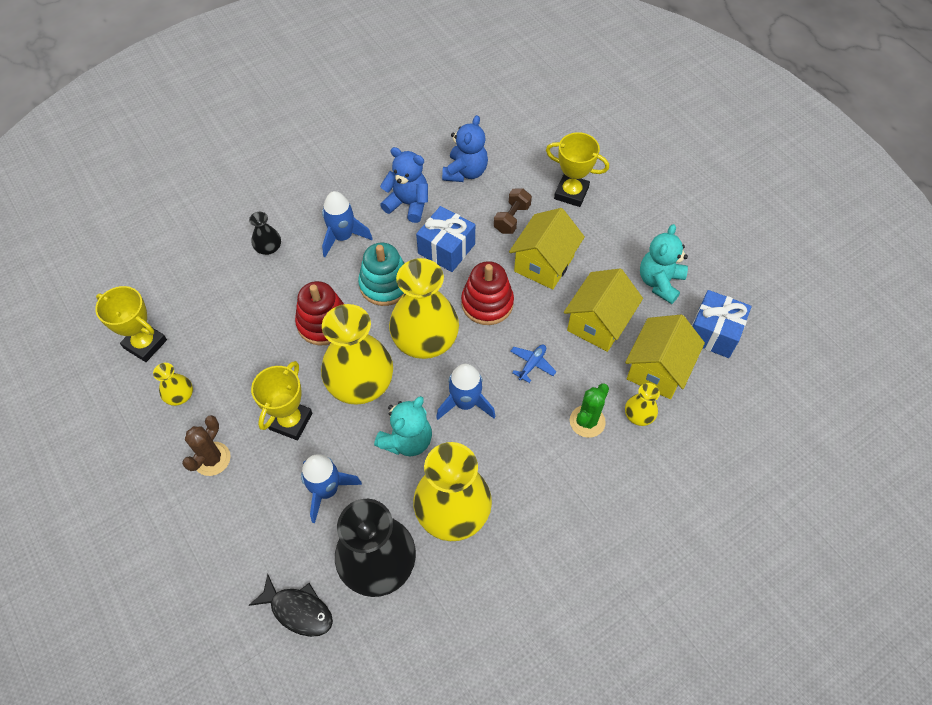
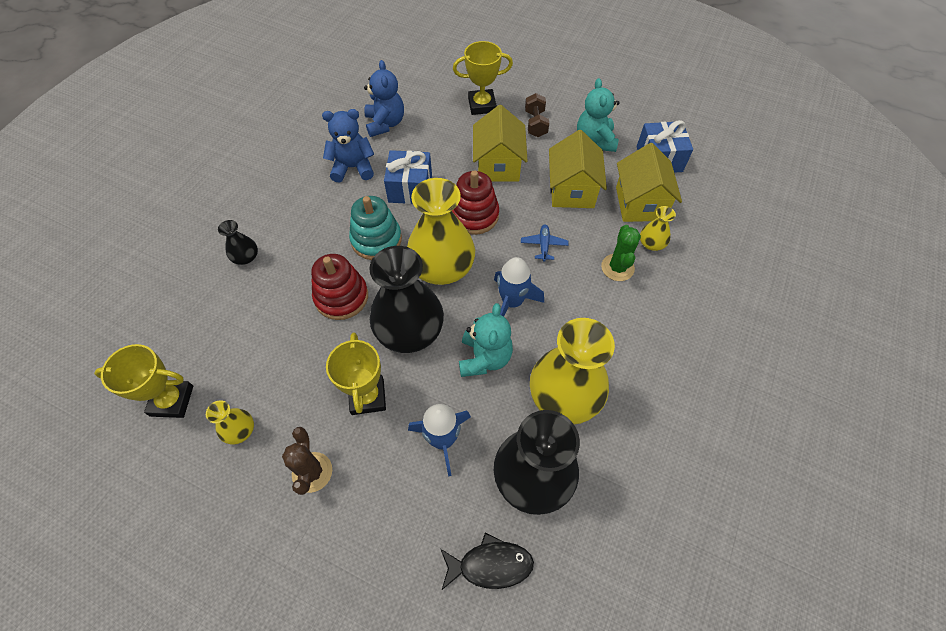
camera: 30 degrees left, 0 degrees up
(343, 237) = (311, 218): blue rocket -> none
(360, 382) = (409, 330): yellow vase -> black vase
(512, 218) = (448, 143): brown dumbbell -> brown dumbbell (535, 124)

